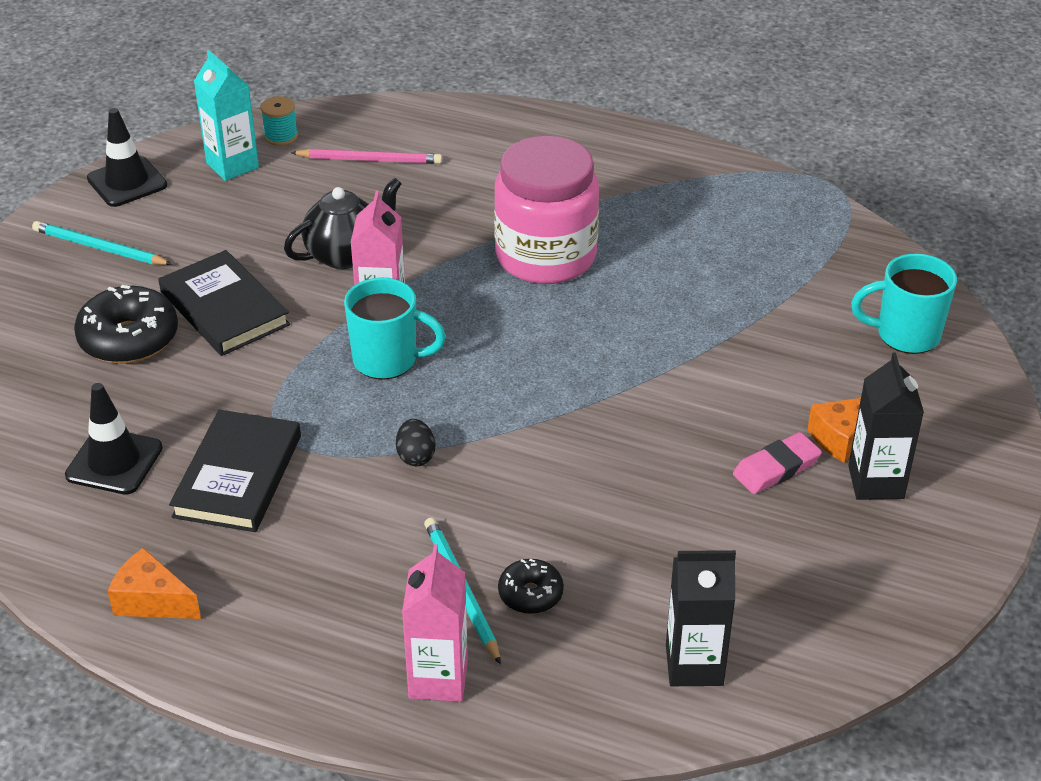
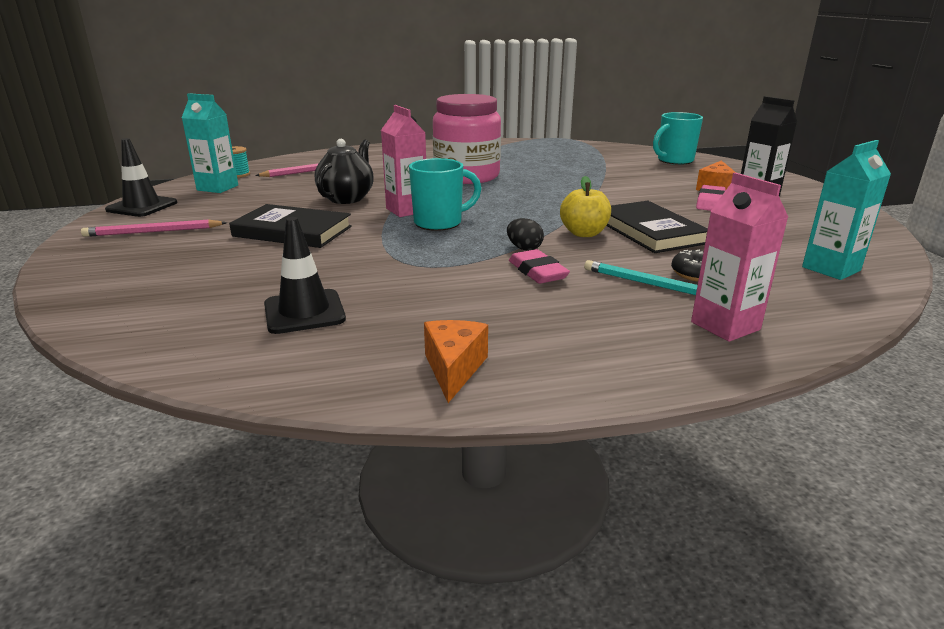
camera: 35 degrees left, 15 degrees down
(100, 248) = (153, 232): turquoise pencil -> pink pencil
(129, 338) = (233, 258): black donut -> none
(152, 601) = (454, 369): orange cheese -> orange cheese turned 105 degrees clockwise
(238, 476) = (418, 289): black book -> black book (650, 231)
(377, 505) = (537, 271): none -> pink eraser
(517, 459) = (584, 233): none -> yellow apple
(694, 665) = (831, 269): black carton -> turquoise carton

